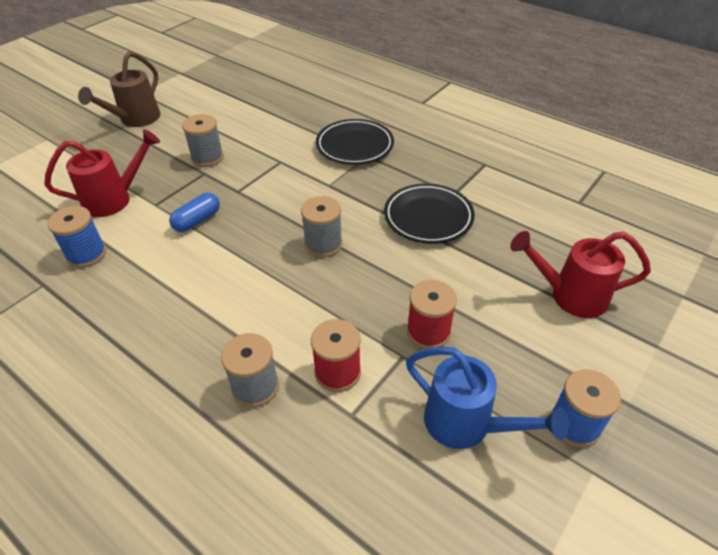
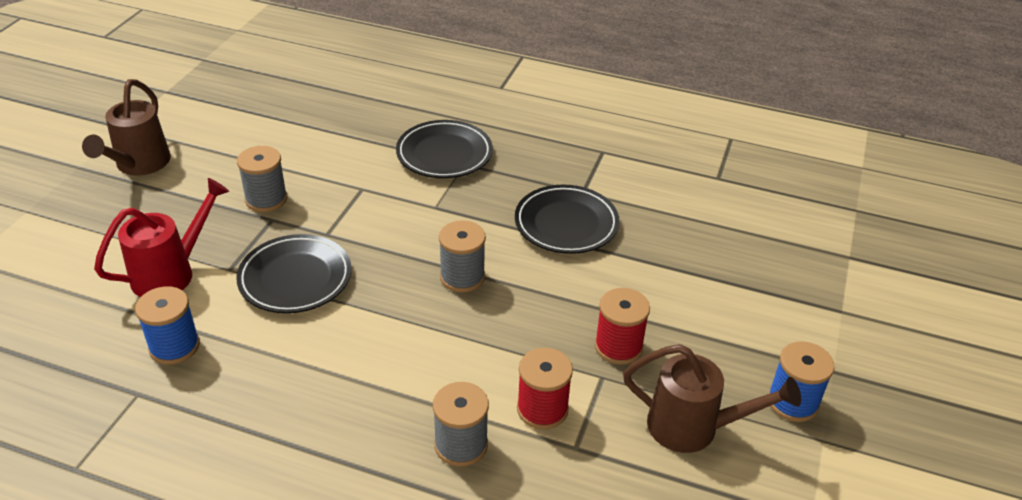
camera: 20 degrees left, 5 degrees down
(197, 220) = (295, 278): blue capsule -> black plate
(466, 424) = (693, 427): blue watering can -> brown watering can
(570, 296) = (745, 279): red watering can -> none

